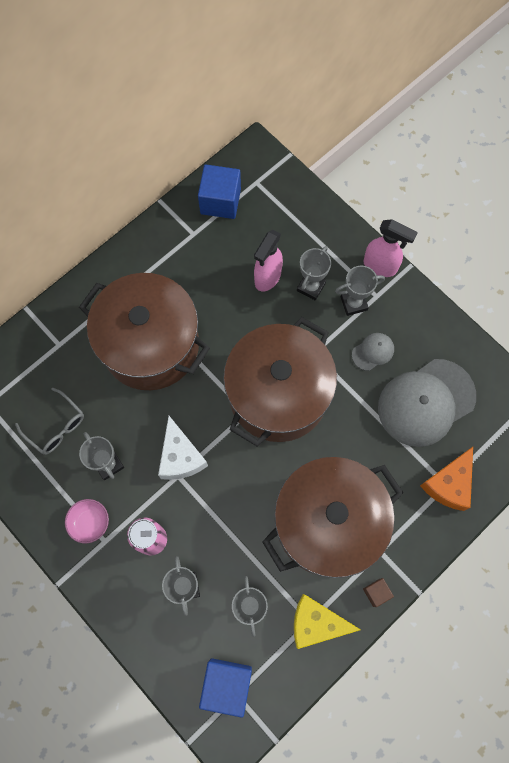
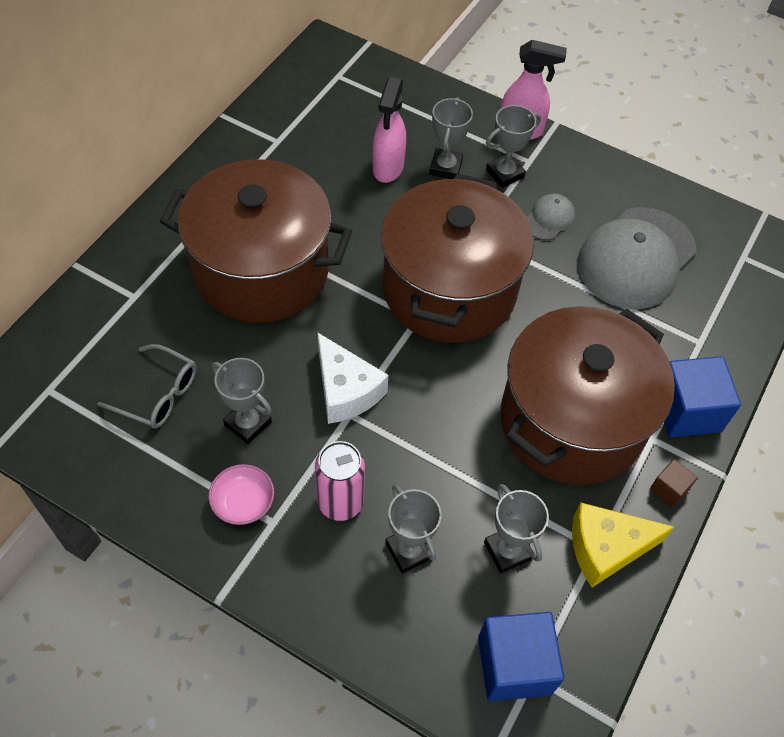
camera: 20 degrees left, 15 degrees down
(220, 201) = (300, 102): blue cube -> blue cube (687, 411)
(448, 484) = (703, 340): orange cheese -> none

